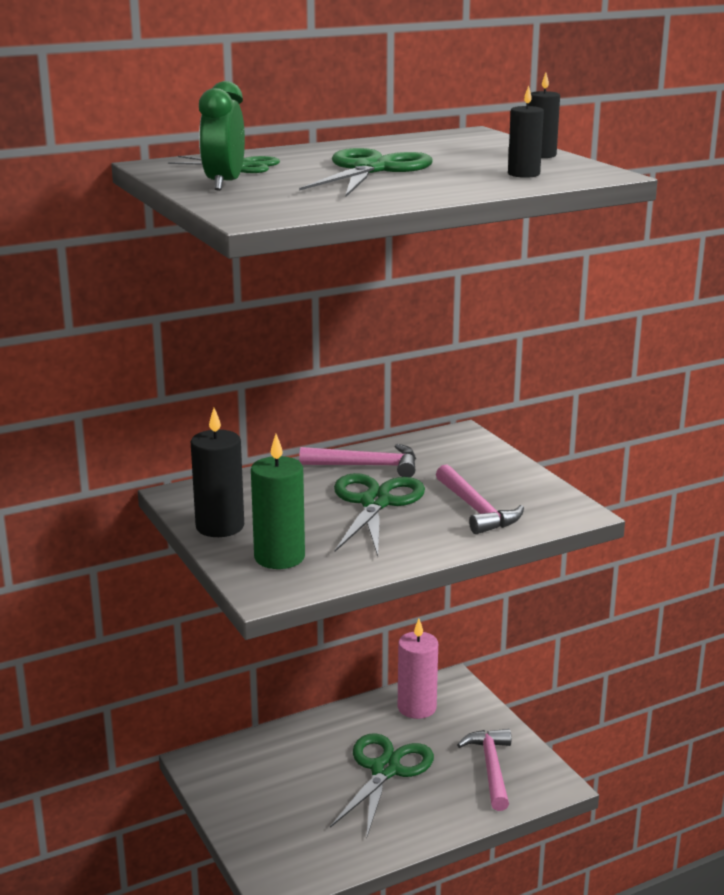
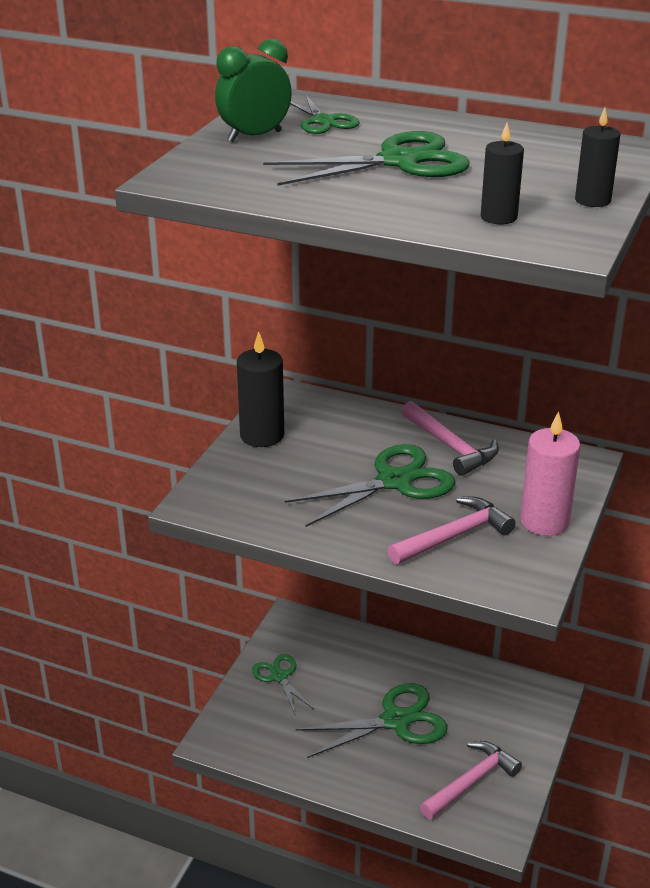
camera: 50 degrees right, 10 degrees up
(254, 805) = (279, 676): none -> green scissors
(279, 557) = (251, 483): green candle -> none
(417, 707) = (491, 692): pink candle -> pink candle (544, 521)
(476, 510) = (454, 535): pink hammer -> pink hammer turned 150 degrees counterclockwise

